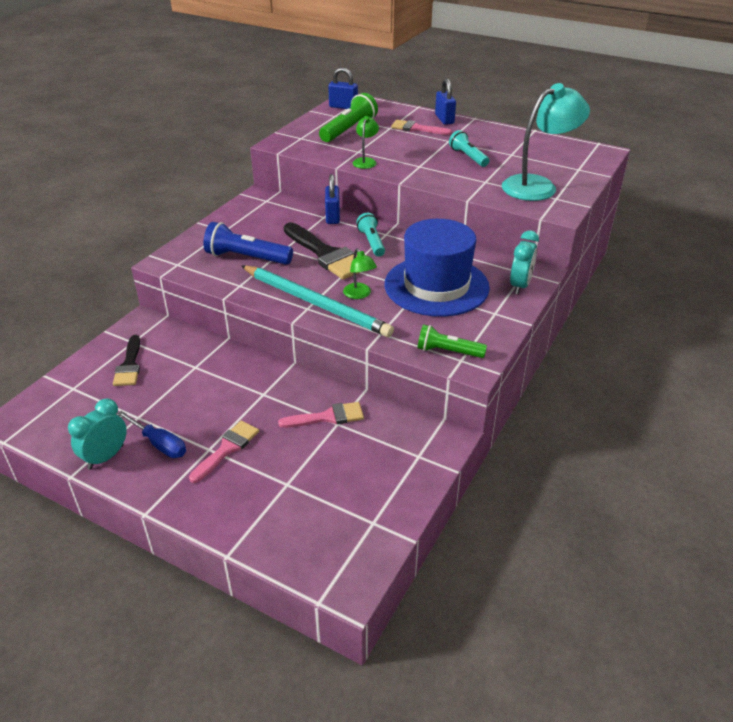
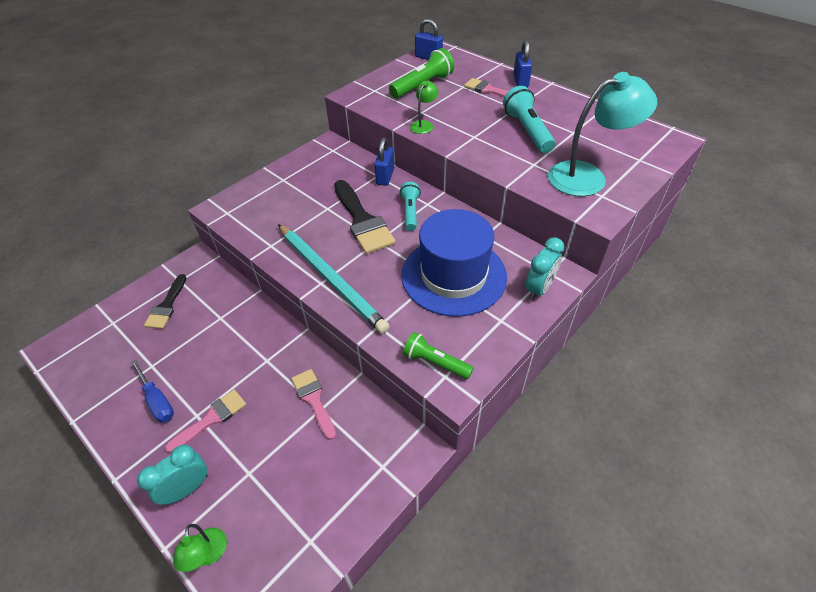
camera: 15 degrees right, 10 degrees up
(106, 457) = (108, 406): turquoise clock -> turquoise clock (187, 488)
(246, 258) = (289, 214): blue flashlight -> none
(327, 417) = (314, 400): pink brush -> pink brush turned 120 degrees counterclockwise
(359, 294) = (375, 274): green lamp -> green lamp (208, 555)
(468, 157) = (527, 131): turquoise flashlight -> turquoise flashlight, size x1.52

